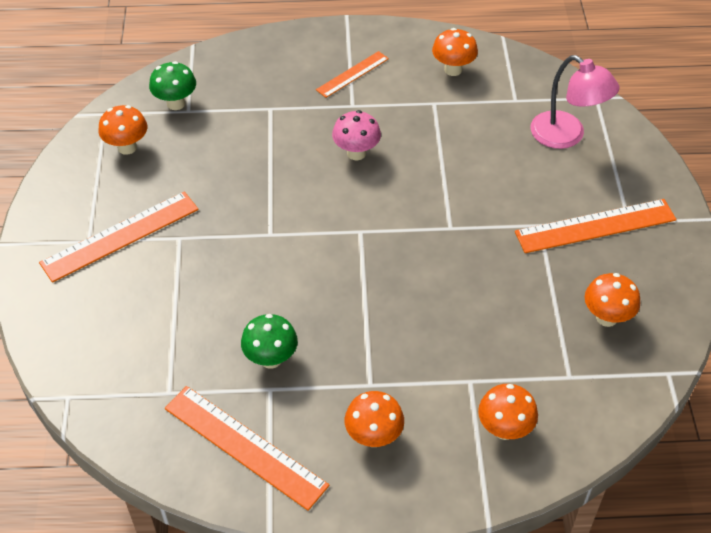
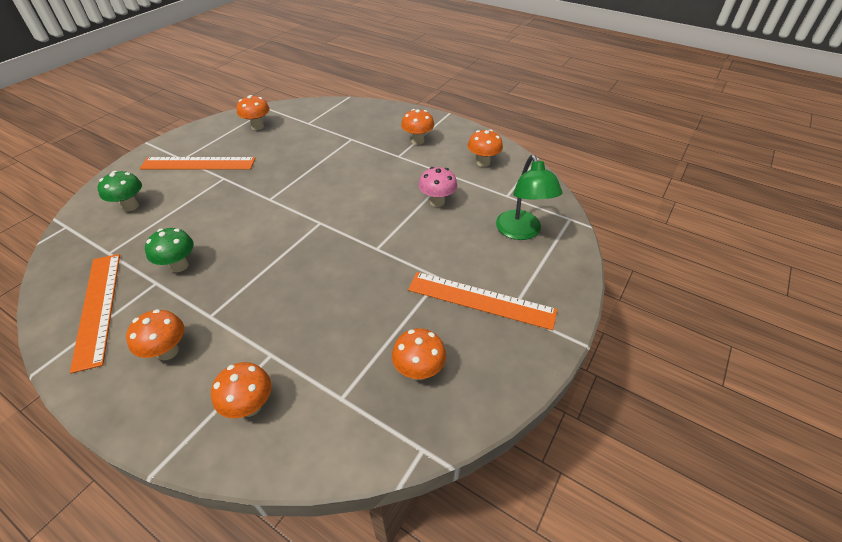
camera: 35 degrees right, 5 degrees down
(176, 103) = (306, 117): green mushroom -> green mushroom (130, 206)
(352, 74) = (417, 141): orange ruler -> orange mushroom
(356, 153) = (370, 180): pink mushroom -> pink mushroom (437, 202)
(566, 136) = (521, 232): pink lamp -> green lamp

